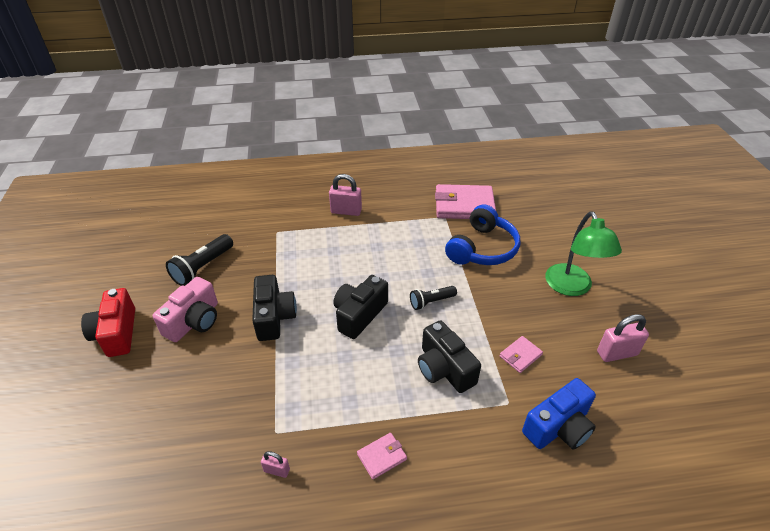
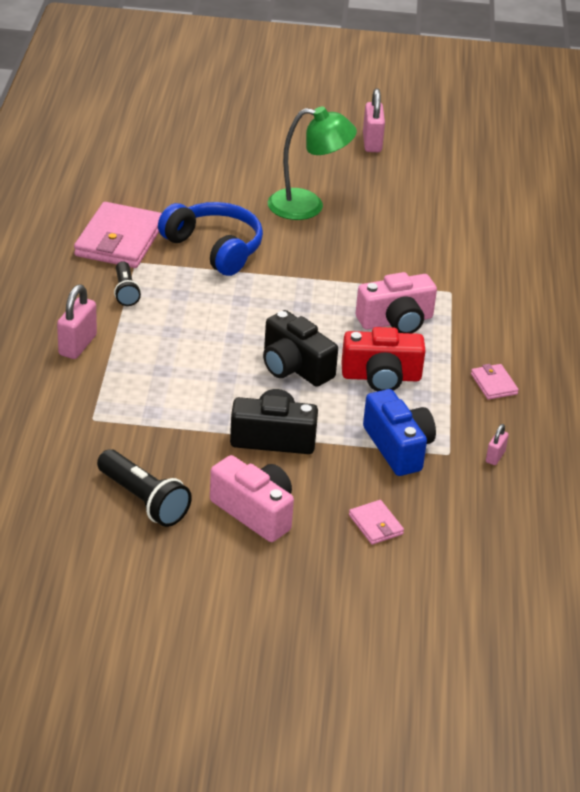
camera: 80 degrees left, 5 degrees down
(116, 333) = (251, 590): red camera -> red camera (381, 377)
(431, 302) = (293, 308): black flashlight -> black flashlight (125, 291)
(444, 368) = (396, 321): black camera -> pink camera
(520, 355) = (393, 268): pink wallet -> pink wallet (375, 525)
(558, 427) = (484, 270): blue camera -> blue camera (398, 447)
(617, 353) = (408, 209): pink padlock -> pink padlock (372, 143)

